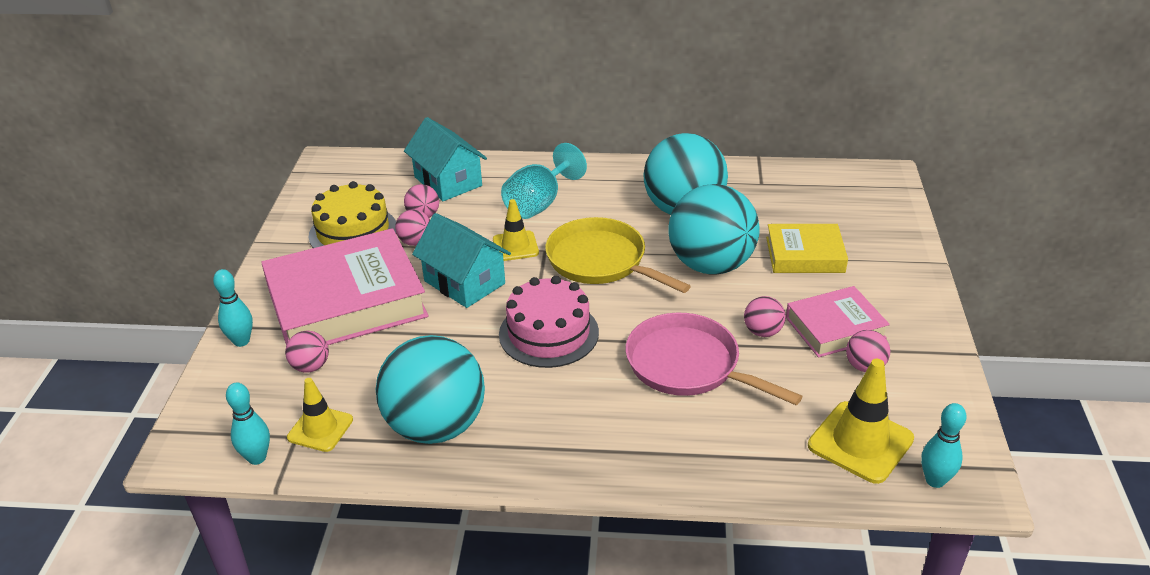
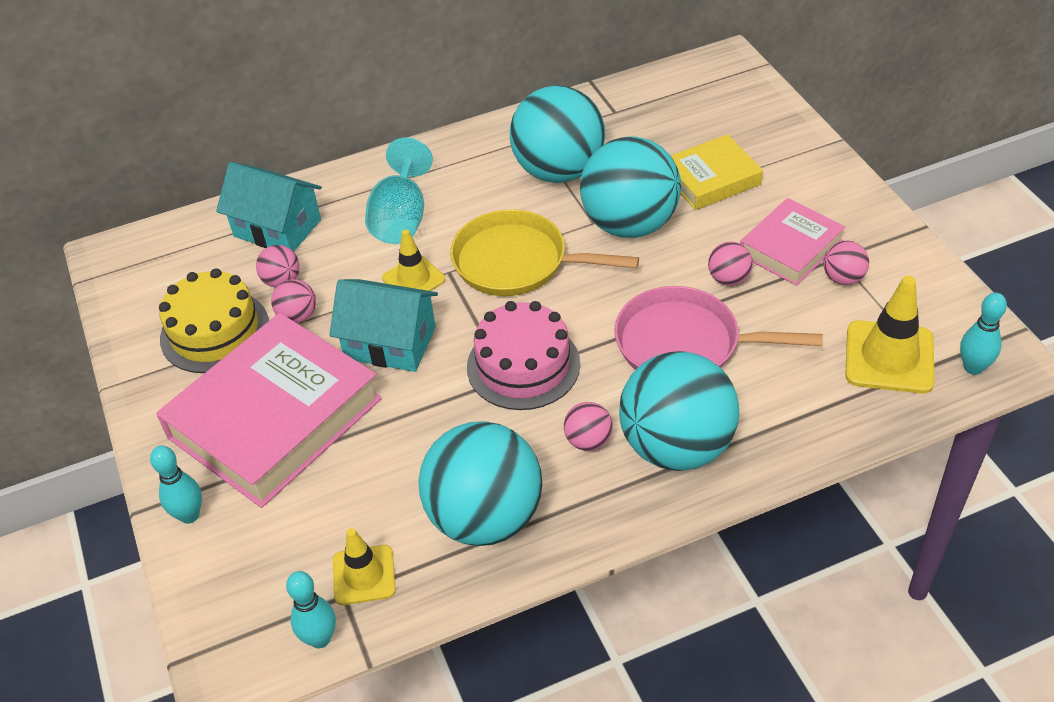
camera: 25 degrees left, 10 degrees up
(310, 366) = (295, 510): pink ball -> pink ball (588, 441)
(622, 437) = (676, 446): none -> turquoise ball

